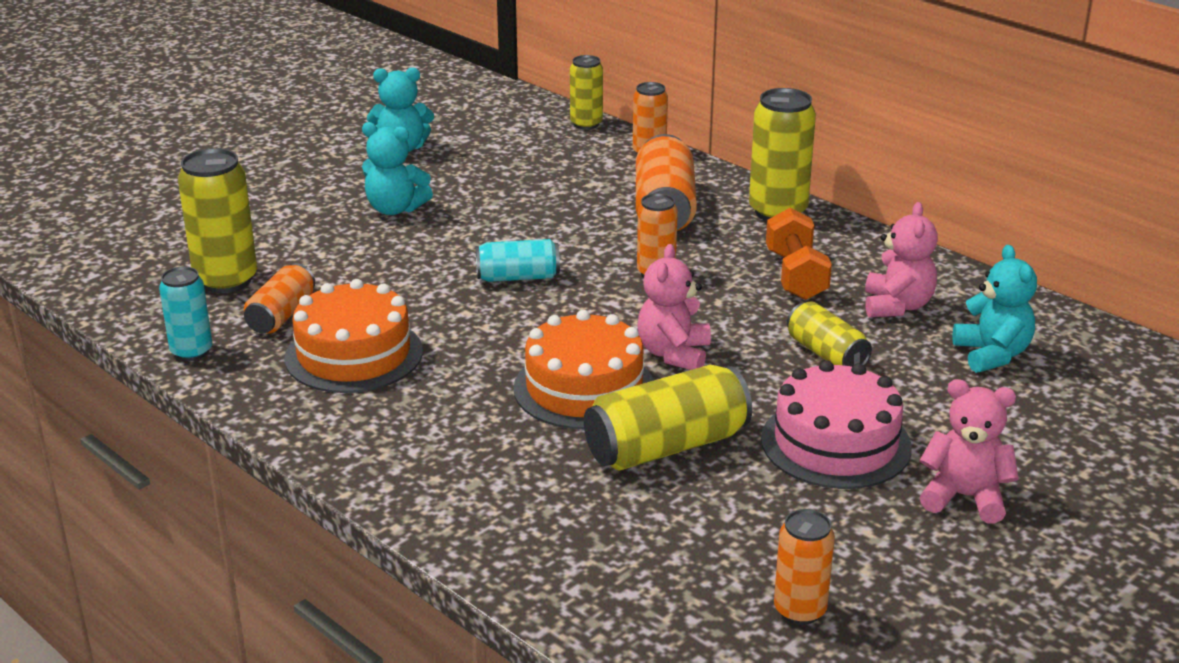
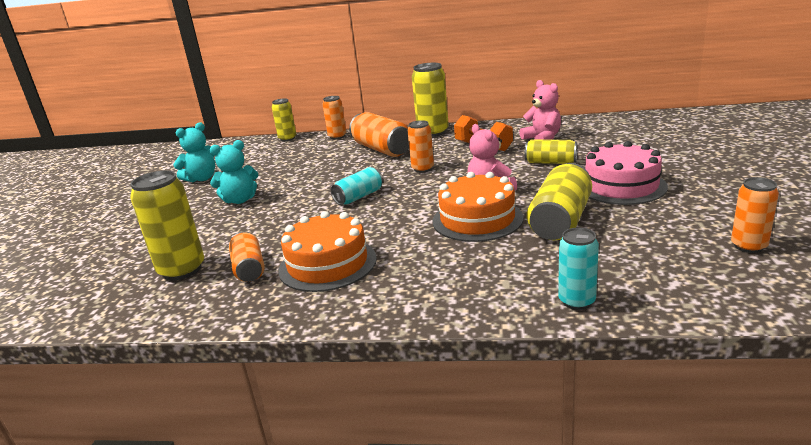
camera: 35 degrees left, 5 degrees down
(191, 351) = (215, 312): turquoise can -> turquoise can (576, 301)
(964, 497) = (704, 178): pink teddy bear -> none
(992, 354) = (607, 137): turquoise teddy bear -> none

